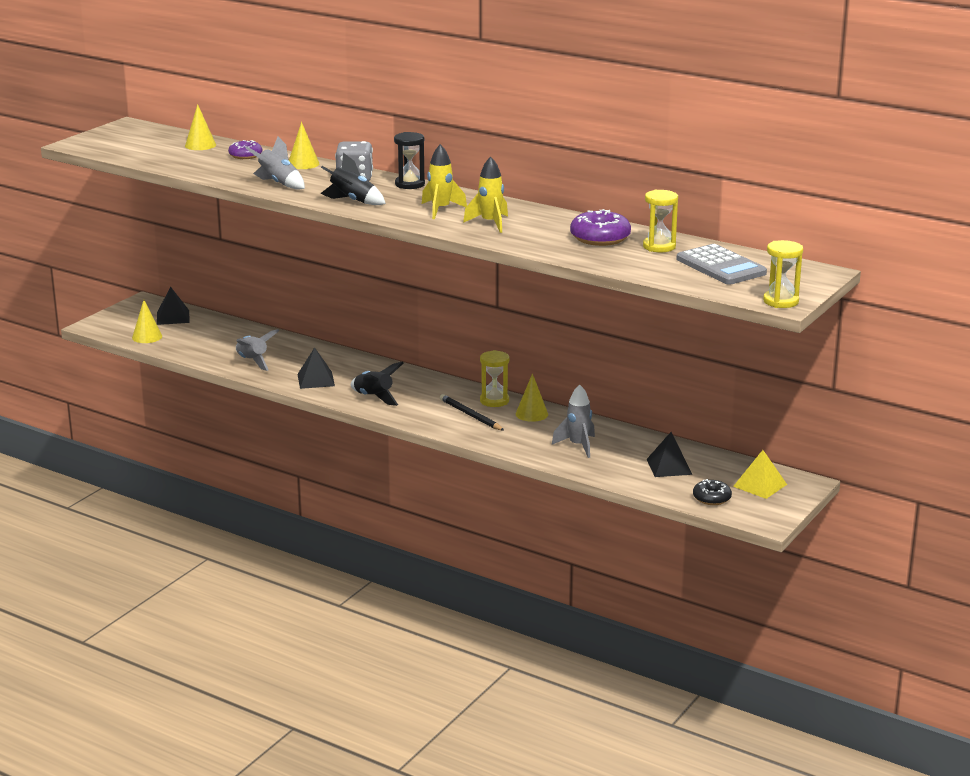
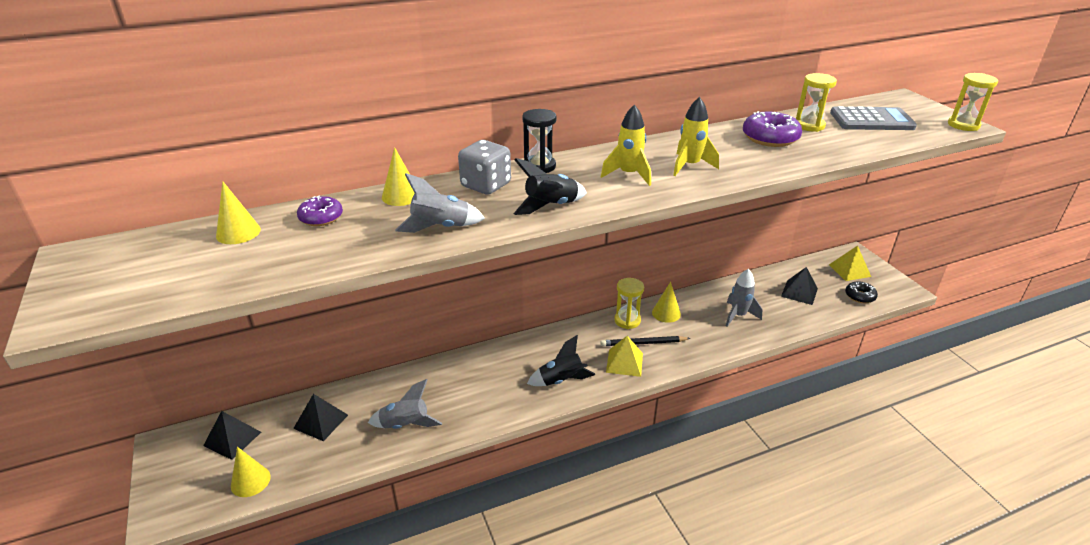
camera: 55 degrees left, 10 degrees up
(316, 380) = (490, 400): black pyramid -> black pyramid (321, 421)
(432, 415) = (624, 362): none -> yellow pyramid

